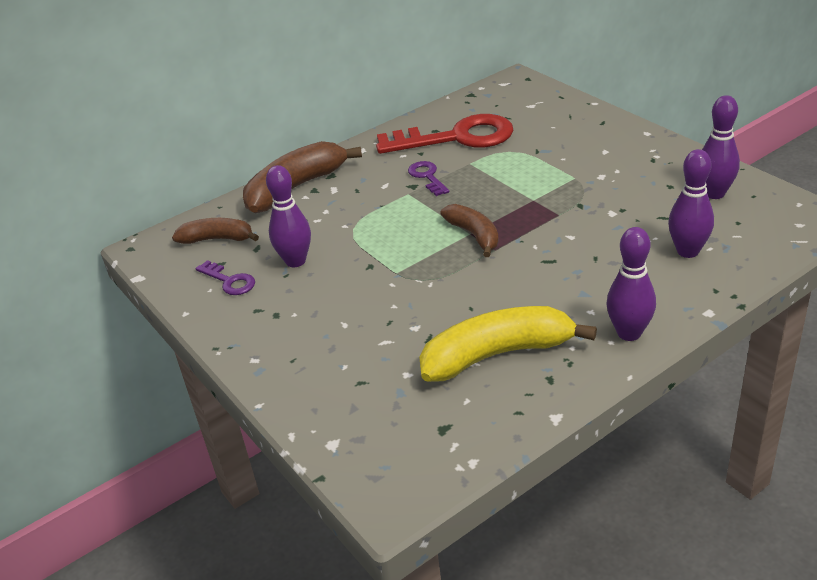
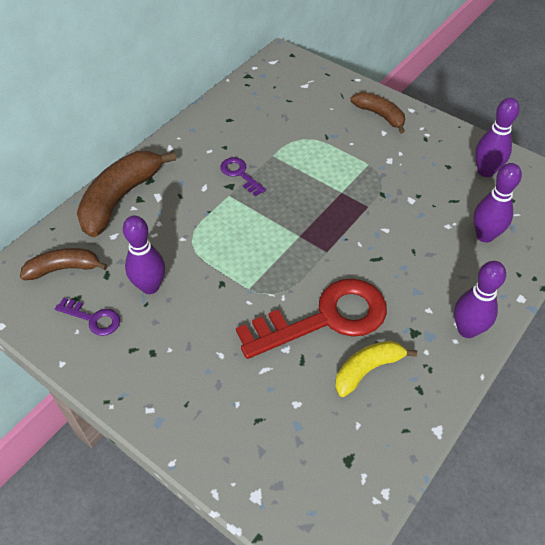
camera: 20 degrees left, 15 degrees up
(457, 138) = (252, 127): red key -> red key (325, 318)
(474, 235) = (304, 237): brown banana -> brown banana (380, 115)
(497, 354) = (367, 369): yellow banana -> yellow banana, size x0.60

